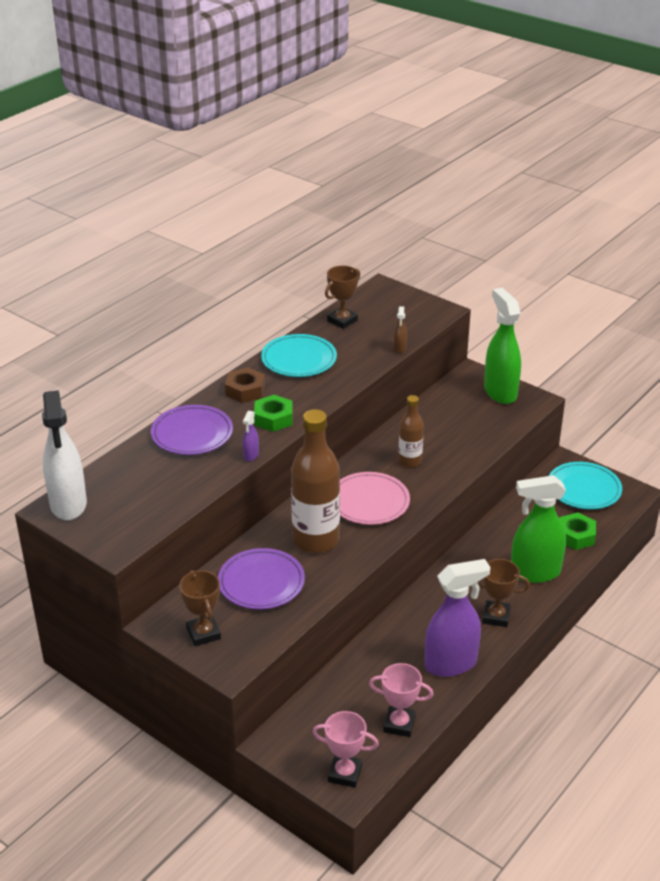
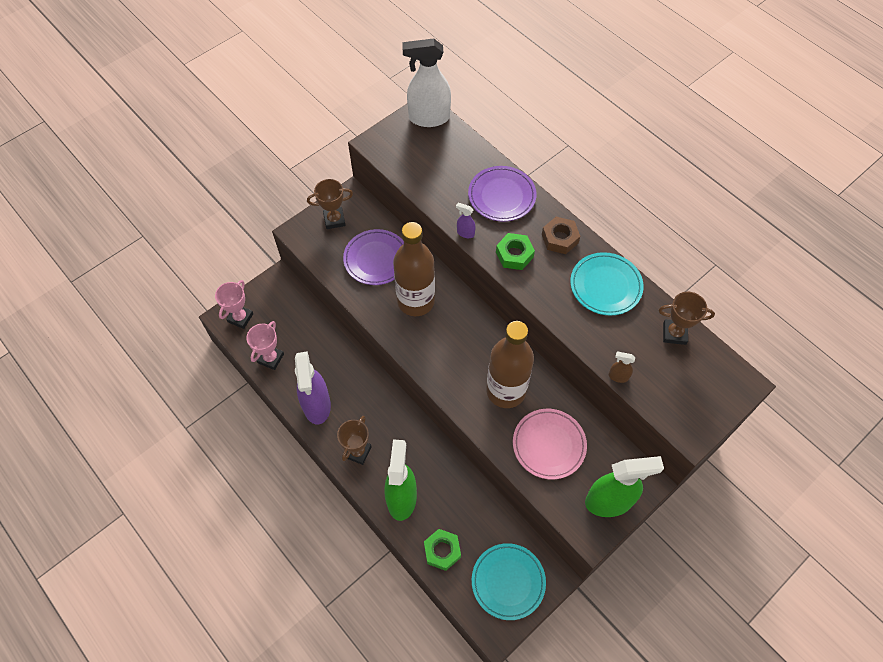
camera: 100 degrees right, 25 degrees up
(342, 321) = (674, 333): brown trophy -> brown trophy turned 45 degrees counterclockwise
(369, 502) = (455, 347): pink plate -> pink plate (549, 445)
(409, 461) = (506, 391): brown bottle -> brown bottle, size x1.84

